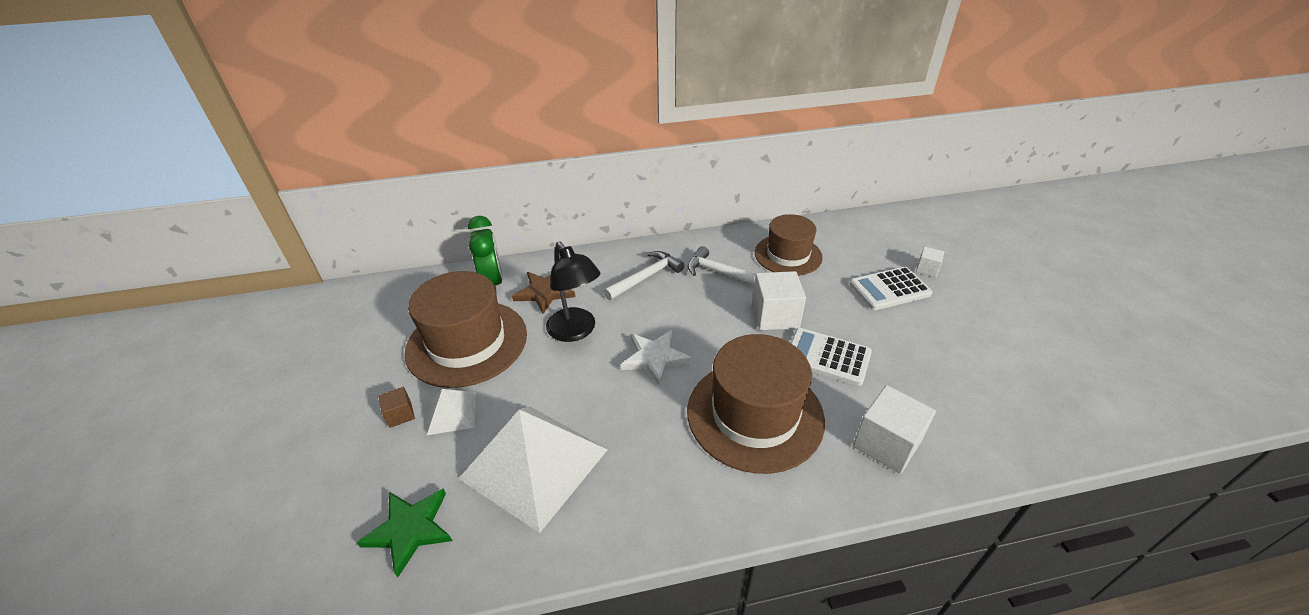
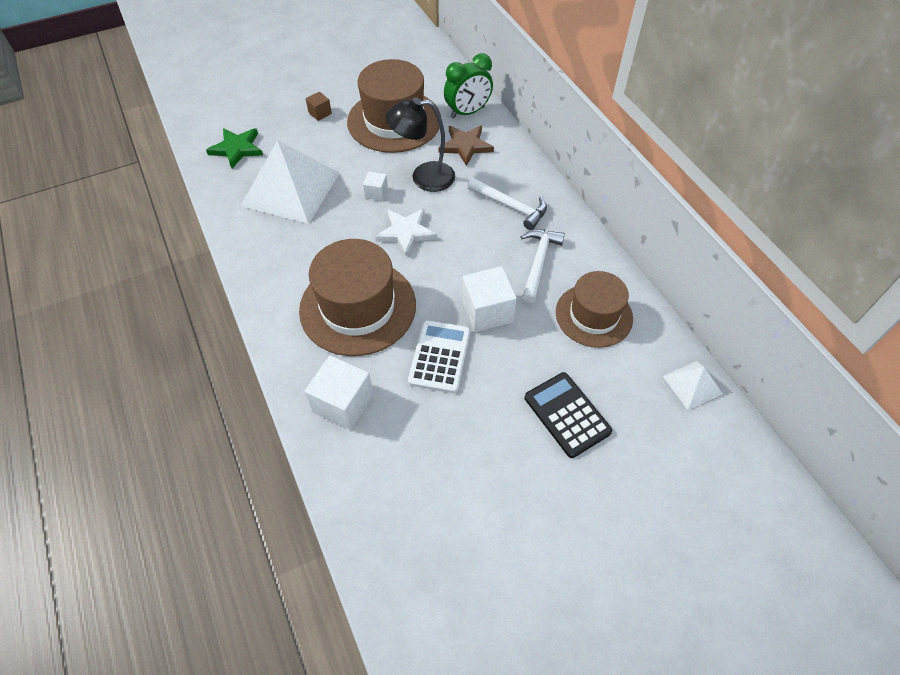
camera: 75 degrees right, 15 degrees up
(451, 413) = (326, 136): white pyramid -> white pyramid (692, 385)
(576, 331) = (423, 177): black lamp -> black lamp turned 45 degrees clockwise
(889, 289) = (567, 414): white calculator -> black calculator
(927, 269) = (623, 458): white cube -> white cube (376, 193)

